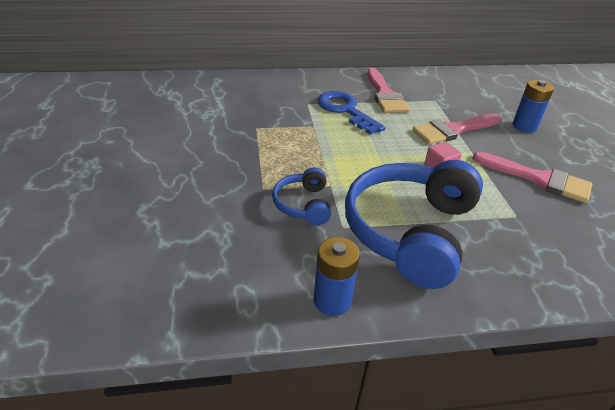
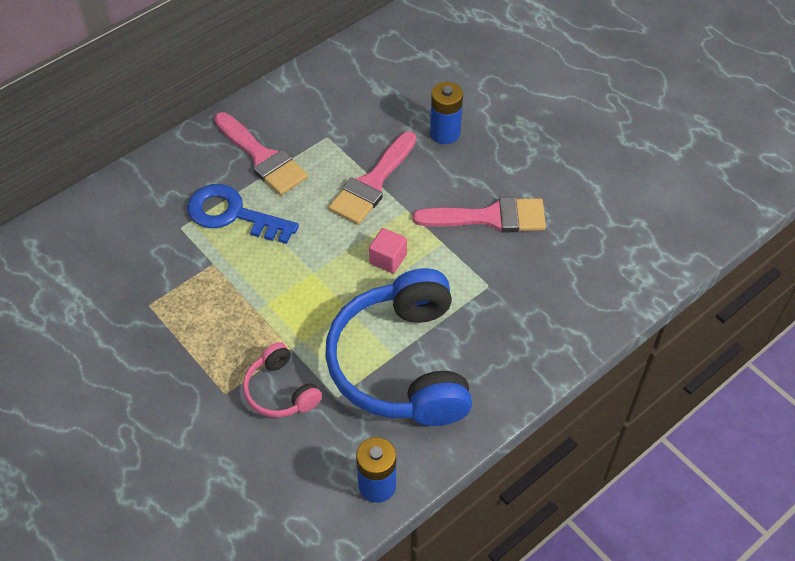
camera: 30 degrees left, 15 degrees up
(303, 204) = (280, 391): blue headphones -> pink headphones

